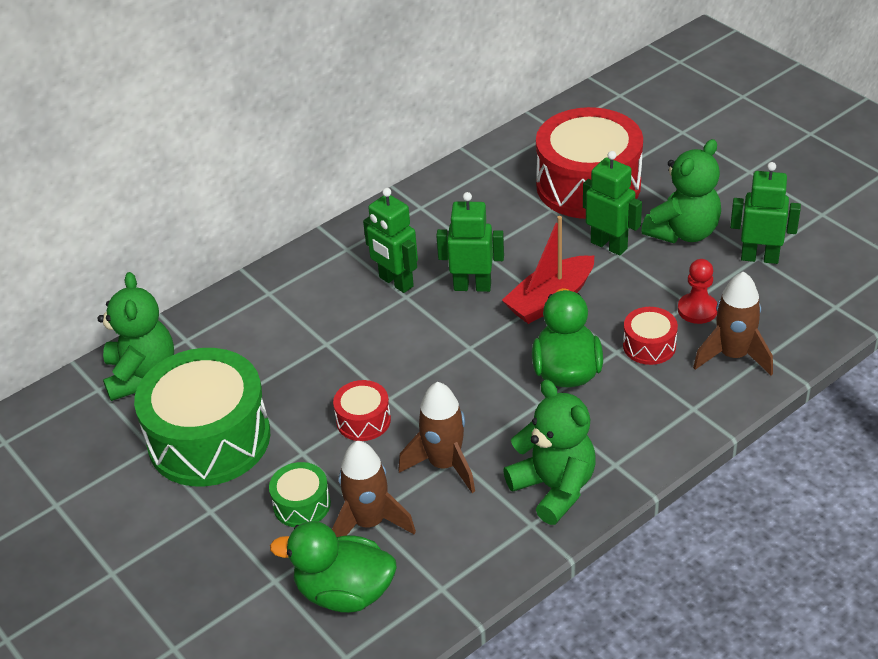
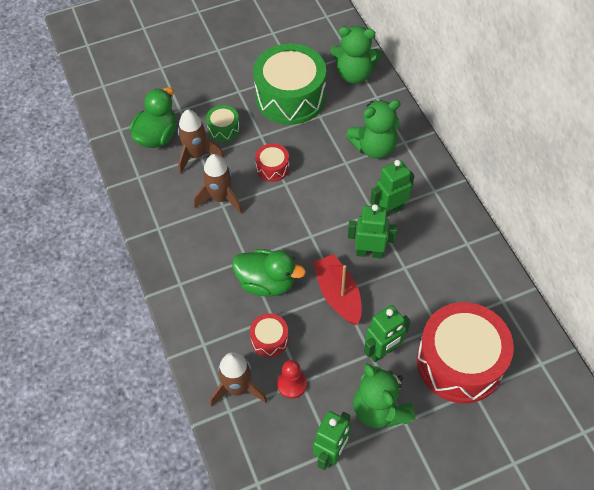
camera: 105 degrees right, 15 degrees up
(472, 286) = (369, 252): green robot -> green robot turned 105 degrees counterclockwise
(554, 488) = (177, 247): green teddy bear -> green teddy bear (374, 147)

